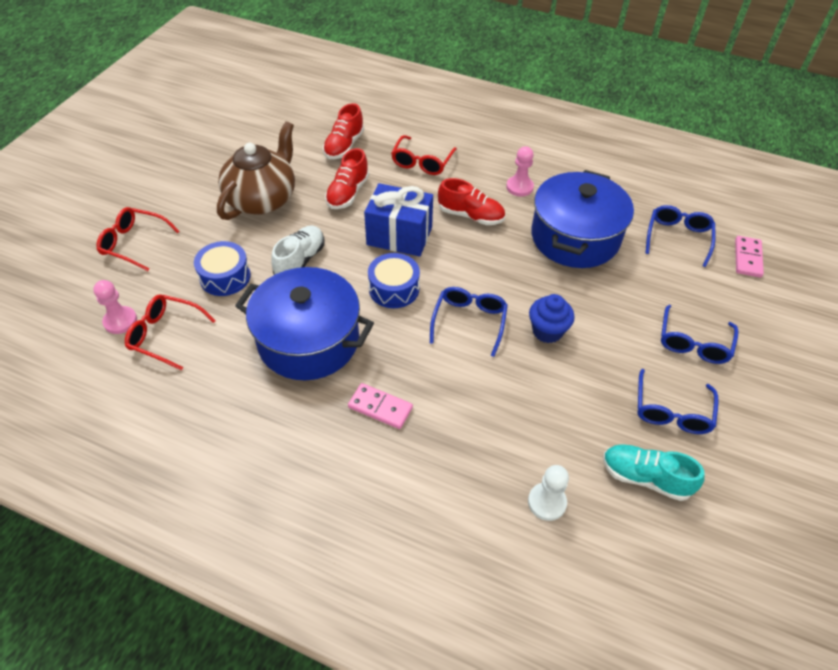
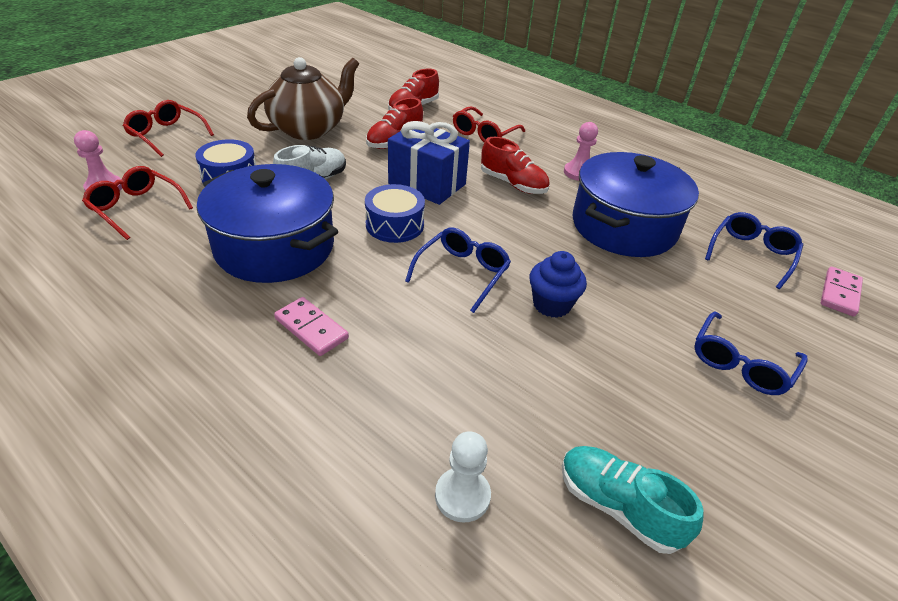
camera: 15 degrees right, 10 degrees down
(672, 410) = (686, 433): blue glasses -> none

